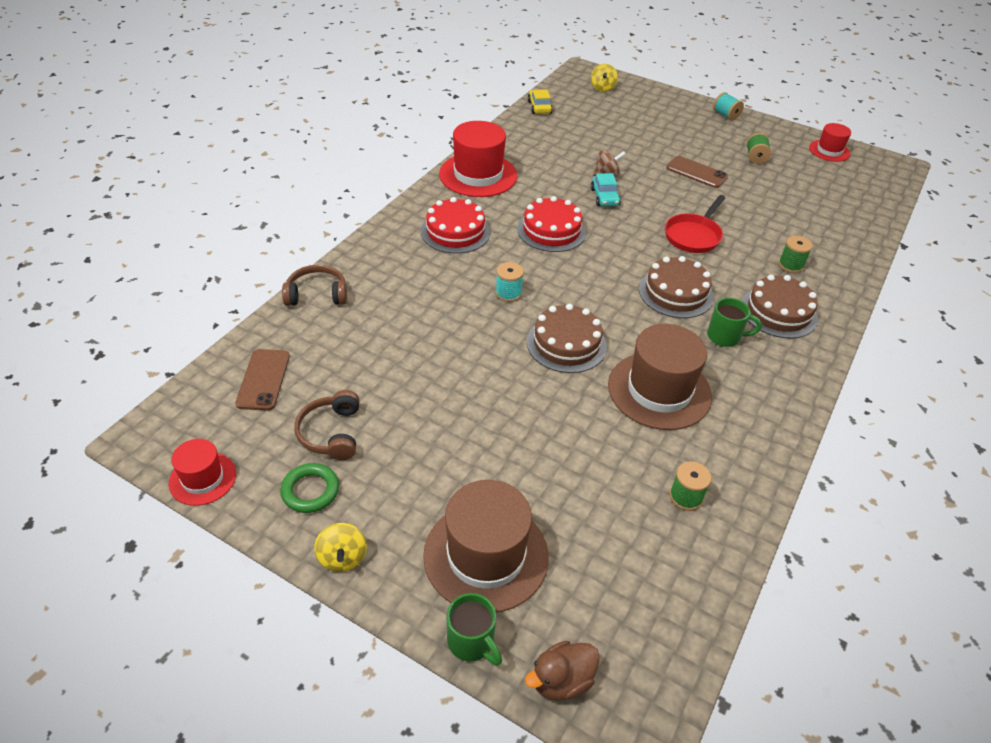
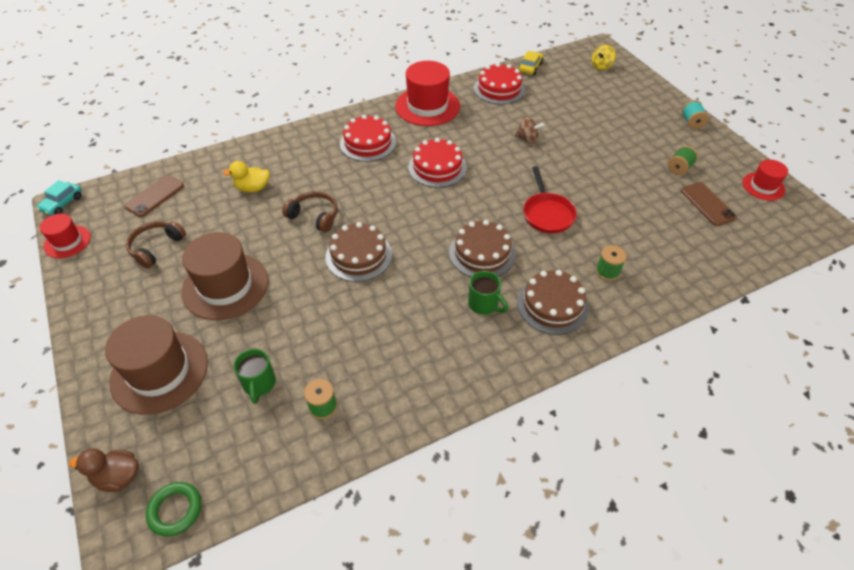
camera: 35 degrees right, 5 degrees up
(310, 491) = (110, 277): green ring -> green ring (175, 510)
(317, 294) = (238, 153): brown headphones -> brown headphones (314, 216)
(342, 557) = (85, 327): yellow spinning top -> none
(377, 324) = (253, 188): none -> yellow duck
(472, 642) = (97, 420): green mug -> green mug (259, 384)
(508, 293) = (357, 202): turquoise spool -> none
(531, 136) = (499, 89): none -> red cake
(604, 197) = (506, 156): turquoise car -> turquoise car (62, 203)
(659, 390) = (388, 321): brown hat -> brown hat (225, 286)
(693, 235) = (547, 214): red pan -> red pan turned 75 degrees counterclockwise
(696, 172) = (608, 163): brown phone -> brown phone (707, 204)

